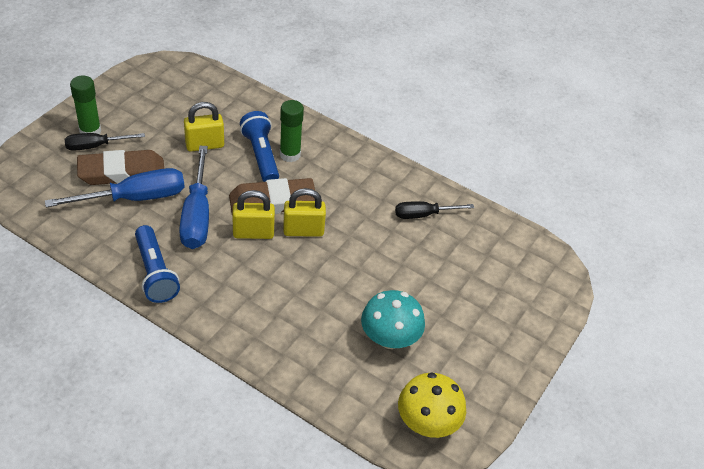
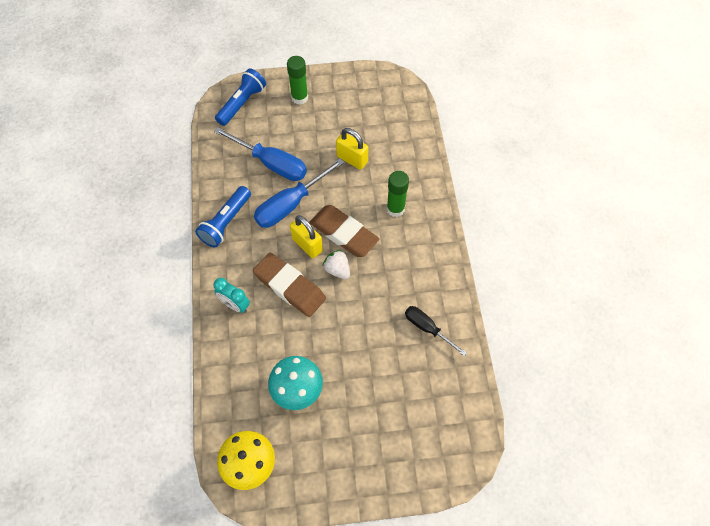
camera: 55 degrees right, 15 degrees up
(95, 146) = (291, 110): black screwdriver -> none
(122, 172) = (284, 140): brown eraser -> brown eraser (289, 287)
(253, 326) = (235, 305): none -> turquoise clock
(261, 156) = (376, 195): blue flashlight -> blue flashlight (242, 103)
(303, 231) = (337, 270): yellow padlock -> white strawberry

